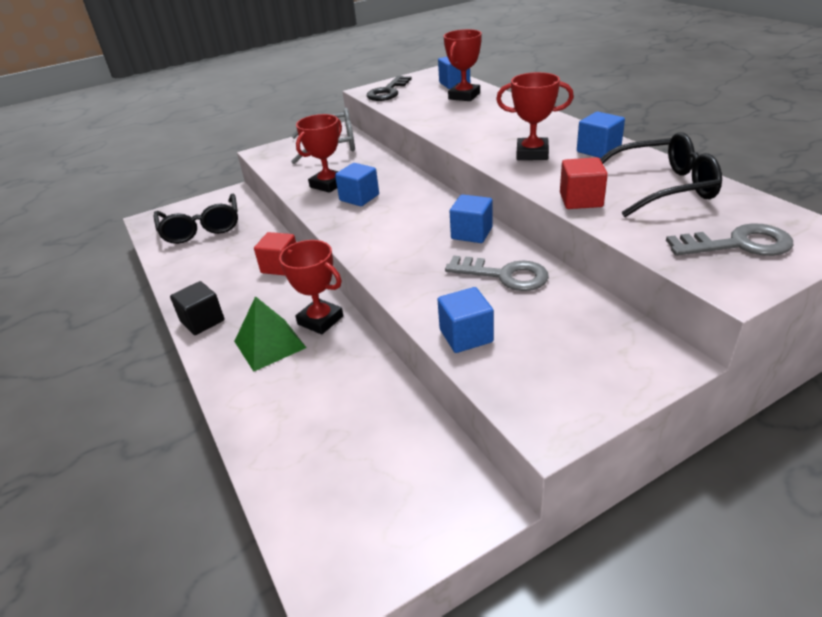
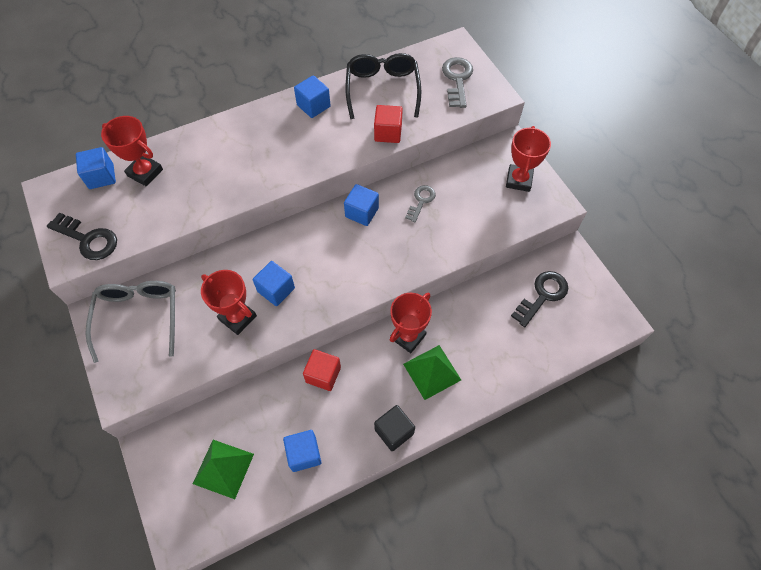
camera: 90 degrees left, 25 degrees up
(201, 228) = (223, 468): black glasses -> green pyramid
(385, 459) = (542, 295): none -> black key
(466, 336) = (482, 230): blue cube -> blue cube (304, 454)
(504, 275) = (421, 201): grey key -> grey key, size x0.65
(532, 153) = (304, 145): red trophy -> red trophy (519, 180)

